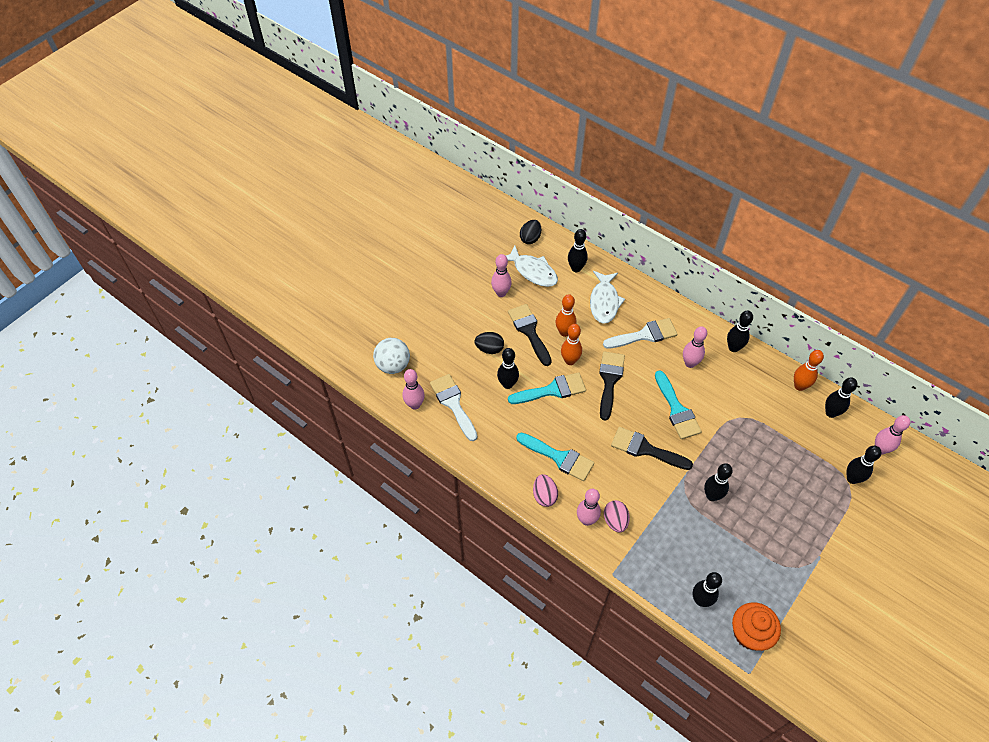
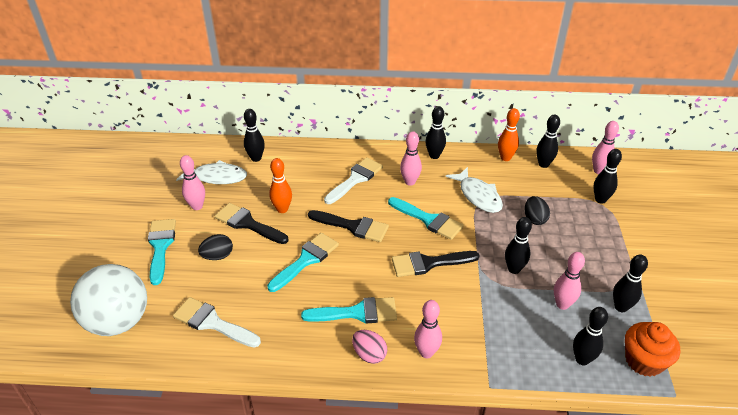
camera: 35 degrees left, 15 degrees down
(393, 365) = (118, 321): white ball -> white ball, size x1.55
(415, 405) = (169, 346): pink bowling pin -> pink bowling pin (562, 304)
(454, 316) = (160, 246): none -> turquoise brush
(507, 384) = (258, 277): black bowling pin -> black bowling pin (621, 307)
(530, 238) = (196, 154): black egg -> black egg (534, 219)
(570, 361) = (305, 229): orange bowling pin -> none
(604, 302) = (301, 171): white fish -> white fish (478, 196)
(609, 380) = (353, 226): black brush -> black brush turned 135 degrees clockwise
(615, 521) = (452, 337): pink egg -> none

